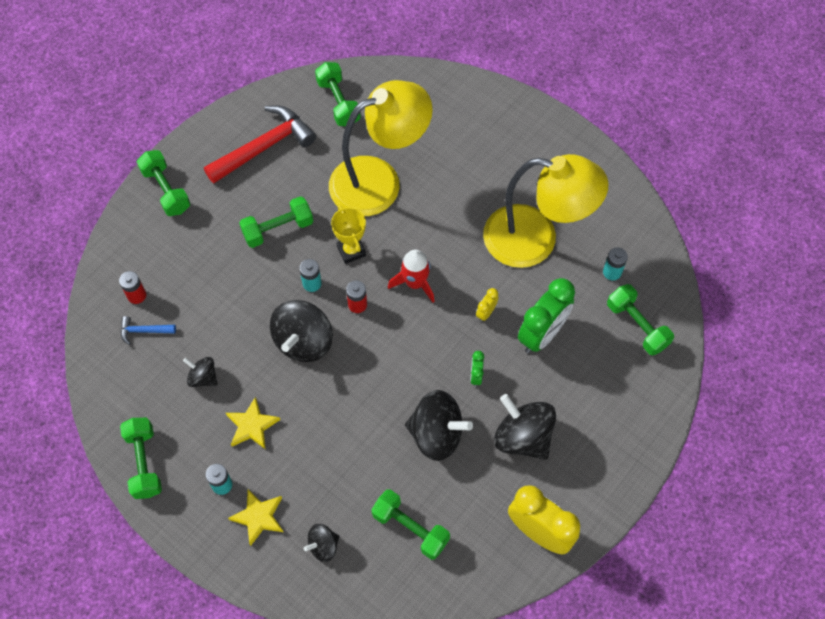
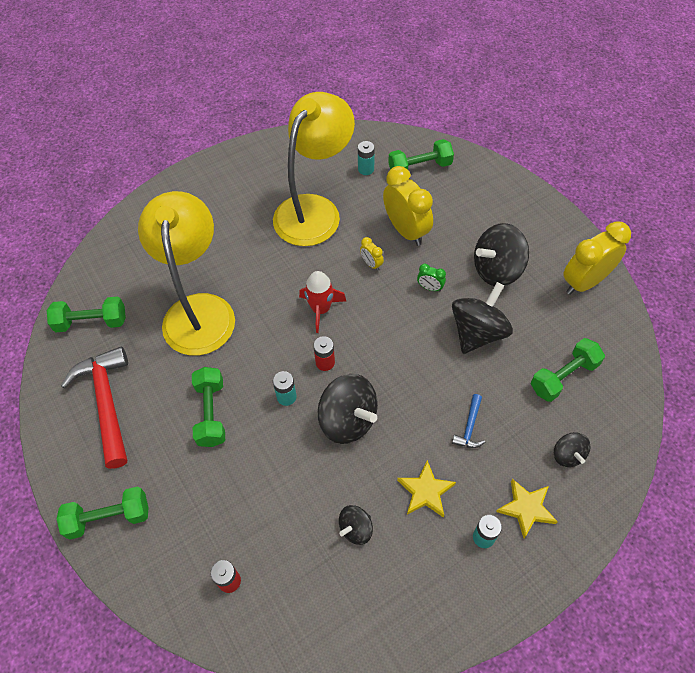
camera: 70 degrees left, 5 degrees down
(144, 331) = (277, 582): blue hammer -> blue hammer (469, 427)
(144, 463) = (438, 616): green dumbbell -> none
(351, 250) = (264, 353): yellow trophy -> none
(542, 334) = (406, 230): green clock -> yellow clock

